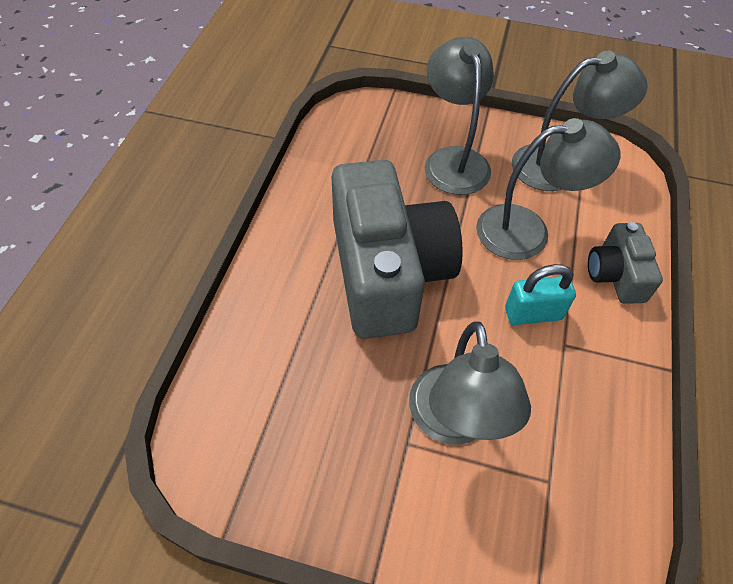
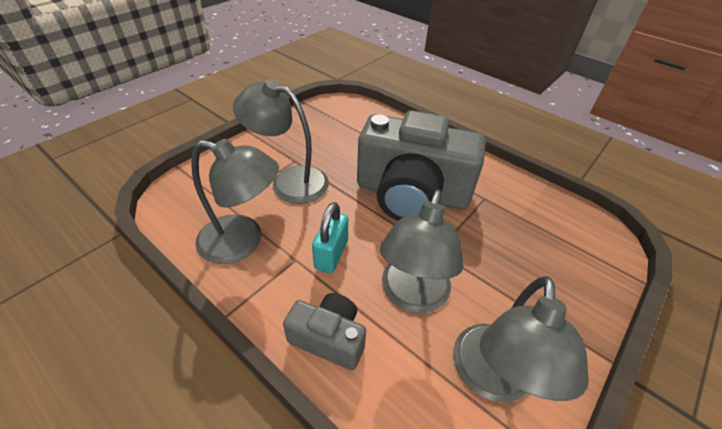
camera: 115 degrees right, 10 degrees down
(453, 160) = (522, 283): grey lamp -> grey lamp (243, 242)

